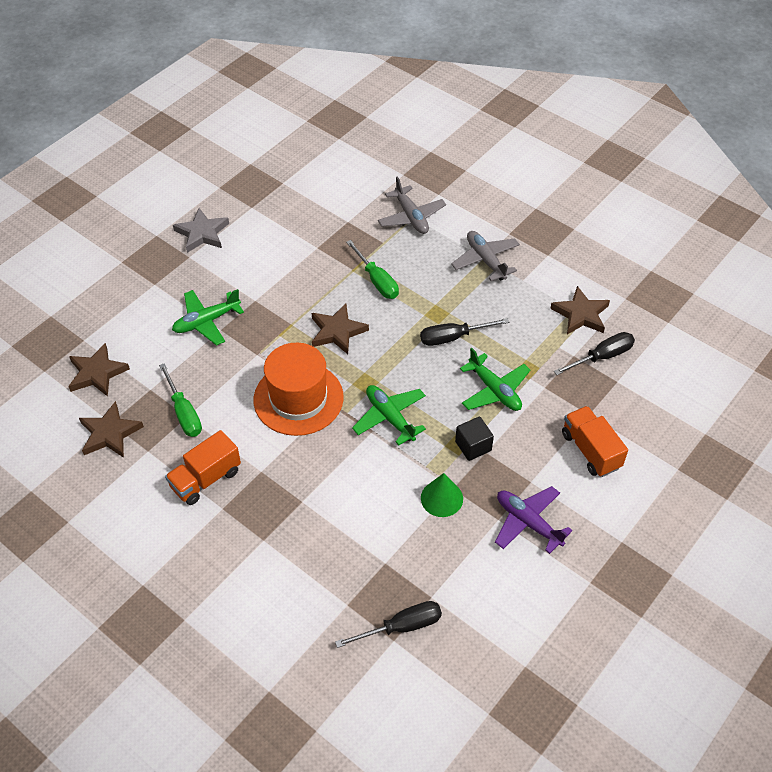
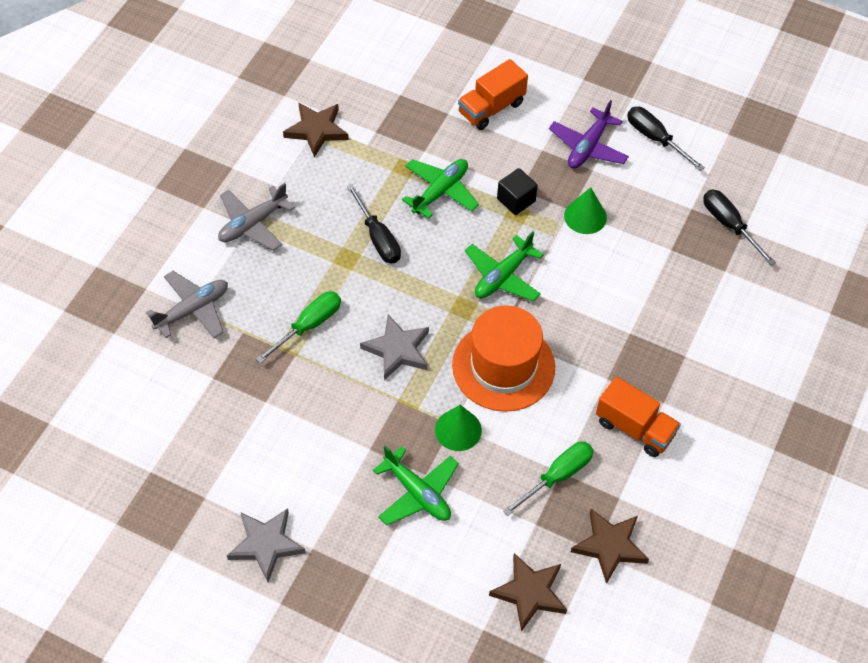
camera: 105 degrees left, 5 degrees up
(250, 356) = (458, 430): none -> green cone
(337, 331) = (397, 350): brown star -> grey star
(602, 356) = (371, 108): black screwdriver -> black screwdriver (655, 138)

